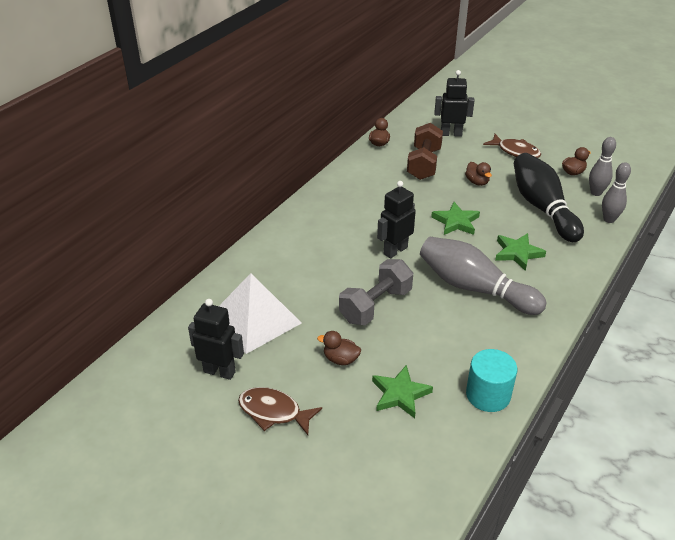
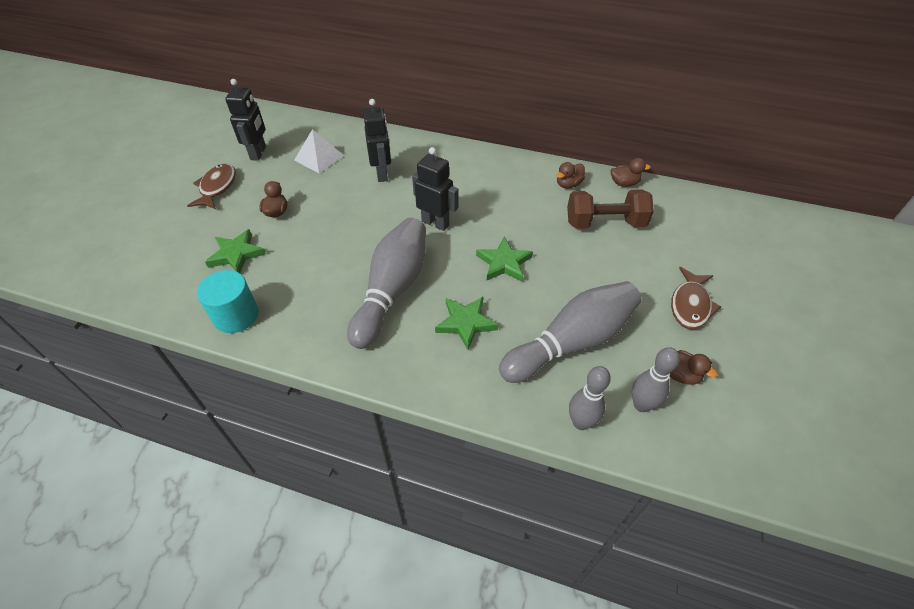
camera: 75 degrees right, 10 degrees up
(255, 319) = (319, 158): white pyramid -> white pyramid, size x0.63
(375, 305) = (349, 222): grey dumbbell -> none
(451, 134) = (688, 238): black robot -> black robot (382, 174)
(477, 182) = (594, 273): brown duck -> brown duck (568, 184)
(542, 208) = (571, 342): black bowling pin -> grey bowling pin

